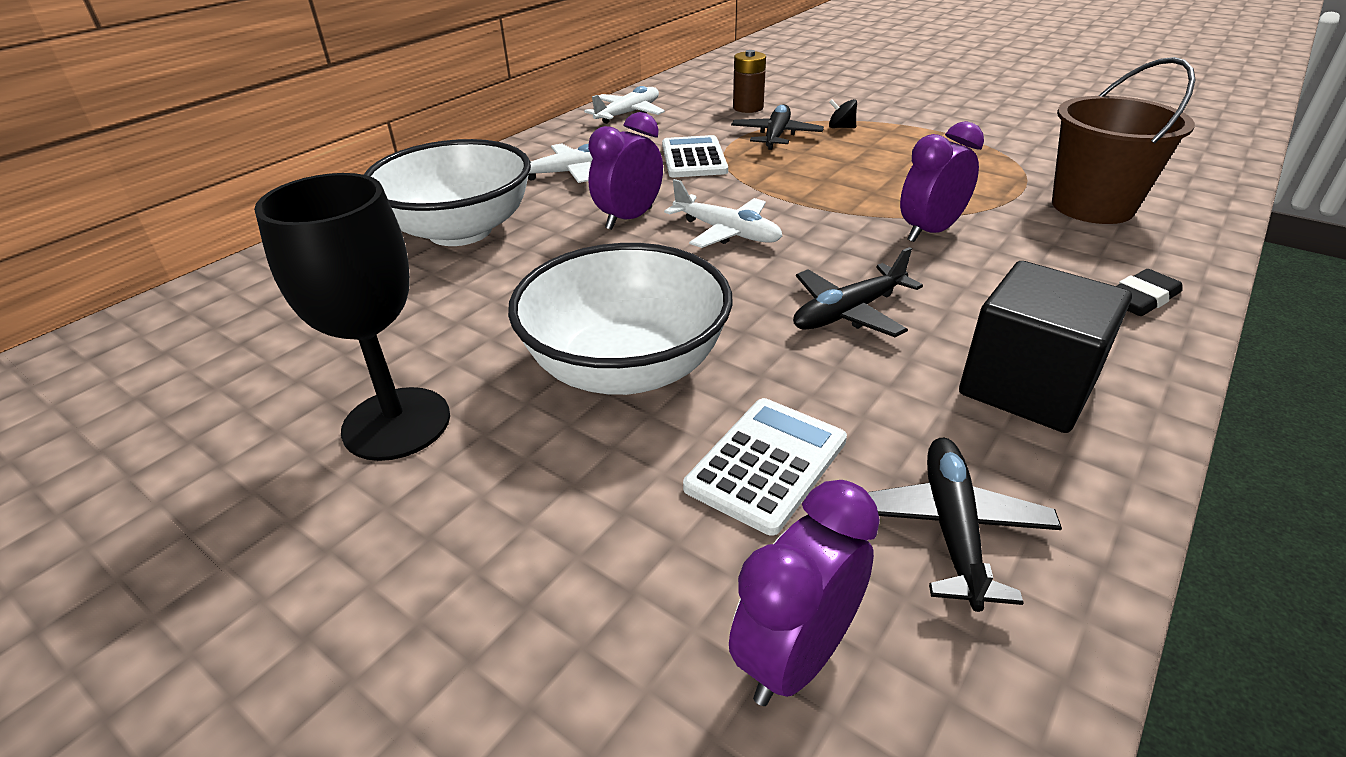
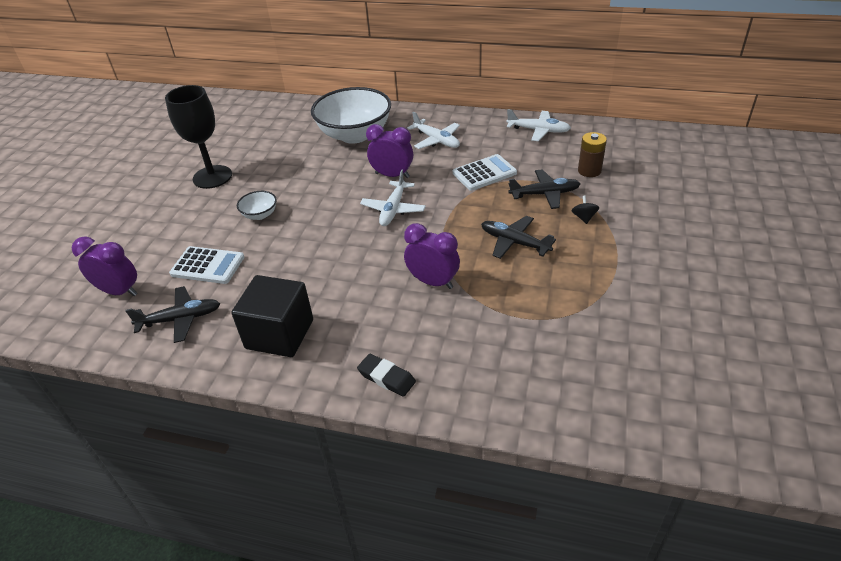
camera: 70 degrees right, 5 degrees up
(626, 368) = (260, 215): white bowl -> white bowl, size x0.43
(849, 312) = (327, 266): black plane -> black plane (515, 242)
(1092, 206) = (516, 354): brown bucket -> none

